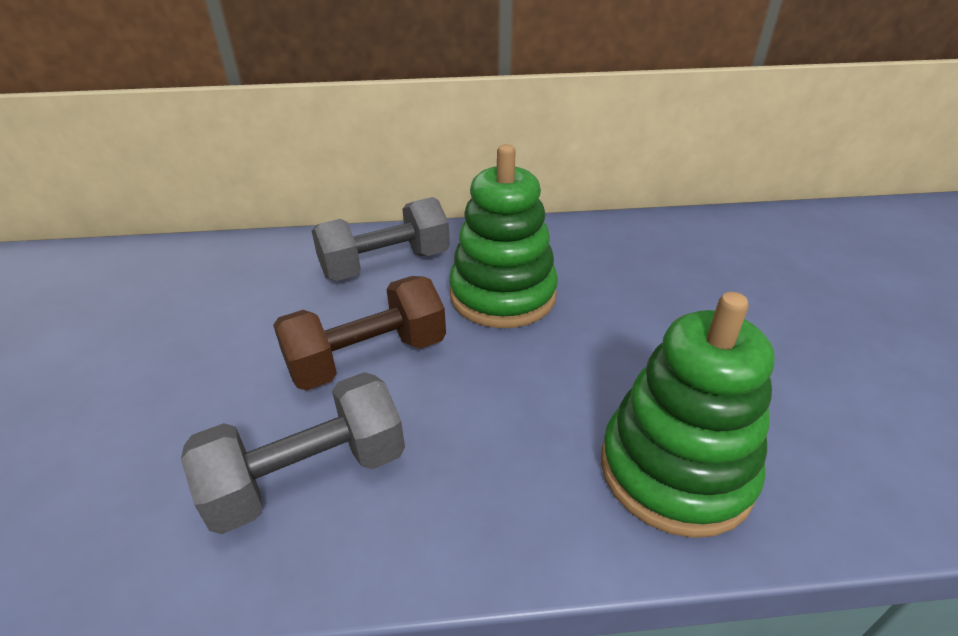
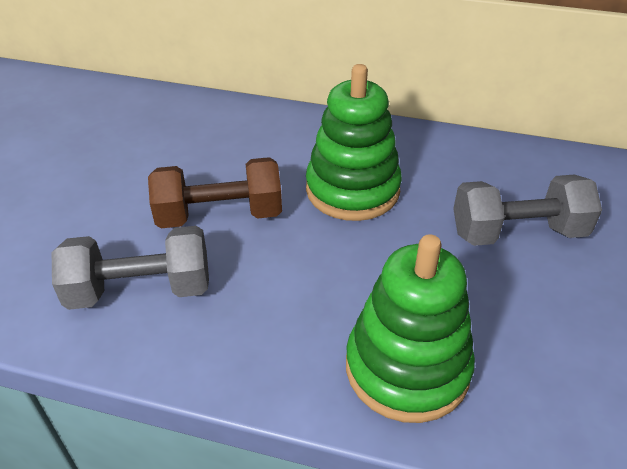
camera: 20 degrees right, 5 degrees up
(385, 265) = (271, 140): grey dumbbell -> grey dumbbell (517, 233)

